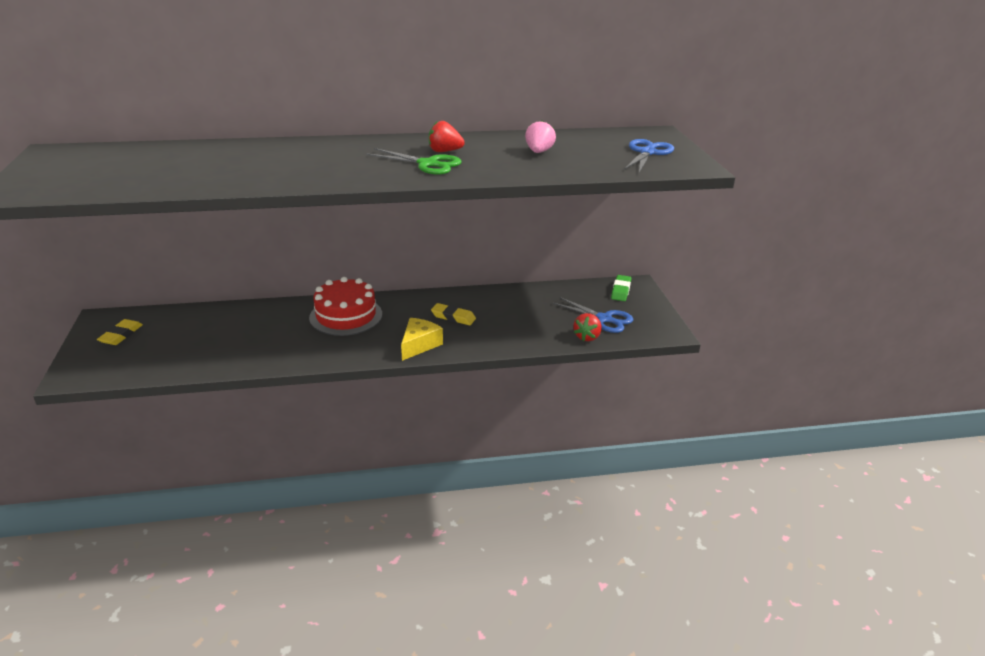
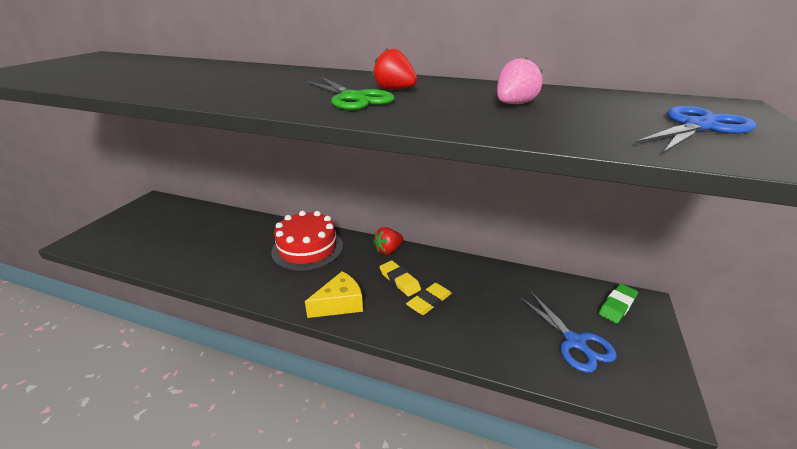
camera: 30 degrees right, 0 degrees up
(121, 335) = (145, 217): yellow eraser -> yellow eraser (429, 301)
(587, 337) = (536, 363): red strawberry -> red strawberry (388, 250)

